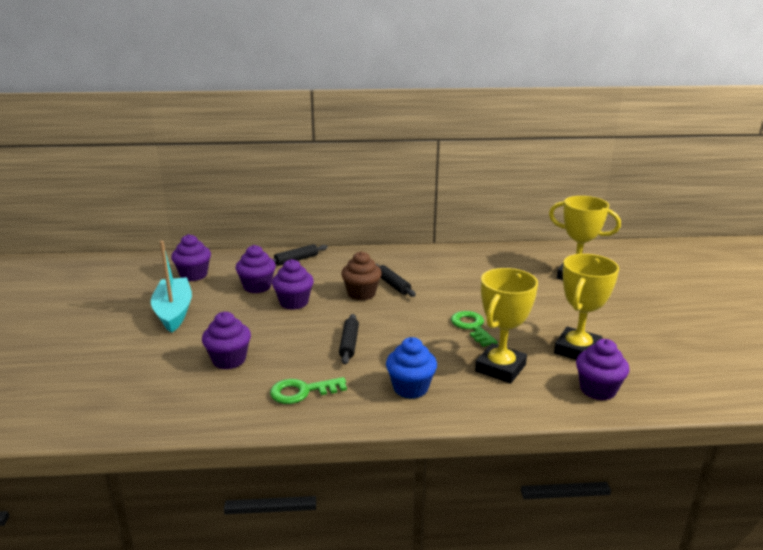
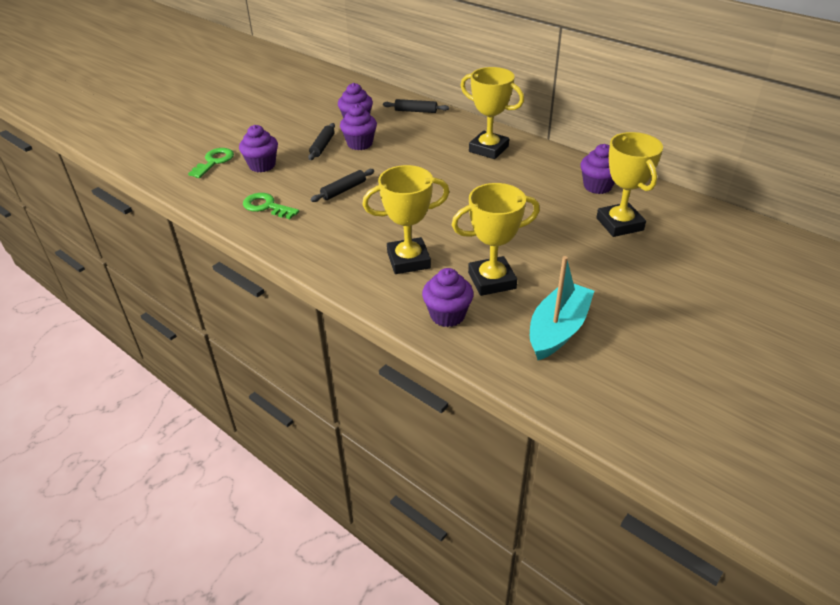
camera: 45 degrees right, 15 degrees up
(174, 312) = (283, 118): turquoise boat -> turquoise boat (558, 329)
(193, 275) = (333, 96): purple cupcake -> purple cupcake (597, 186)
(361, 294) = (414, 158): brown cupcake -> none
(393, 285) = (449, 161): black rolling pin -> black rolling pin (322, 146)
(406, 265) = (488, 149): none -> yellow trophy
(410, 388) = (328, 239): blue cupcake -> none
(472, 327) = (446, 221): green key -> green key (214, 162)

